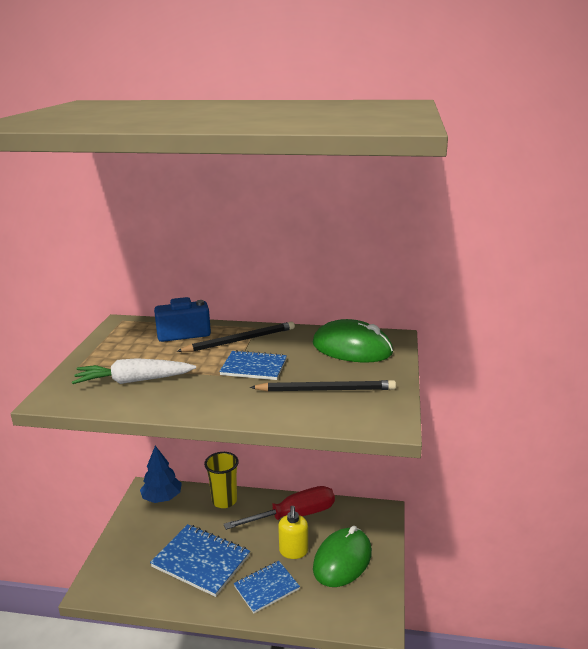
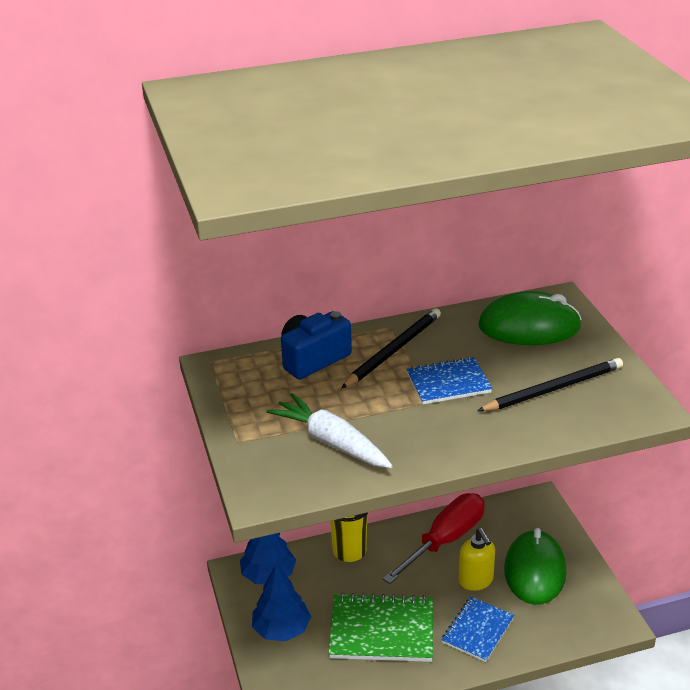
camera: 25 degrees left, 10 degrees up
(134, 381) = (331, 442): white carrot -> white carrot turned 75 degrees clockwise
(139, 535) = (281, 629): none -> blue tree
(201, 561) = (382, 630): blue notebook -> green notebook

